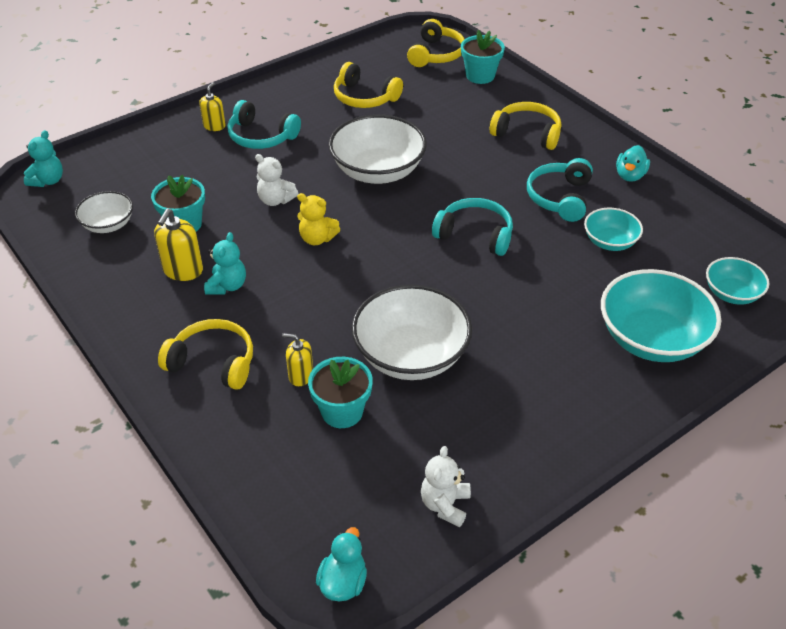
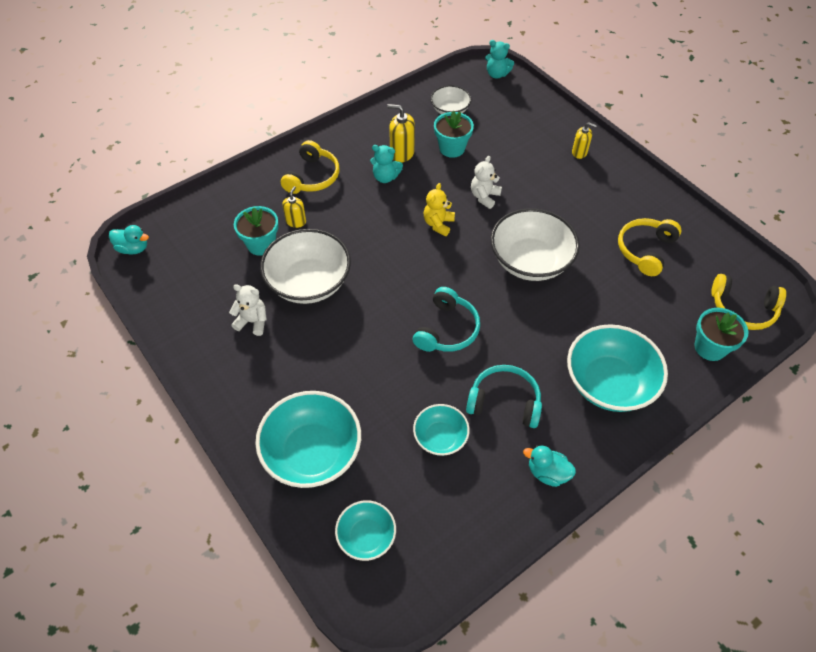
camera: 90 degrees right, 10 degrees up
(261, 136) = (569, 182): turquoise headphones -> none
(445, 505) = (175, 299): white teddy bear -> white teddy bear (253, 321)
(527, 133) = (609, 383): yellow headphones -> turquoise bowl

